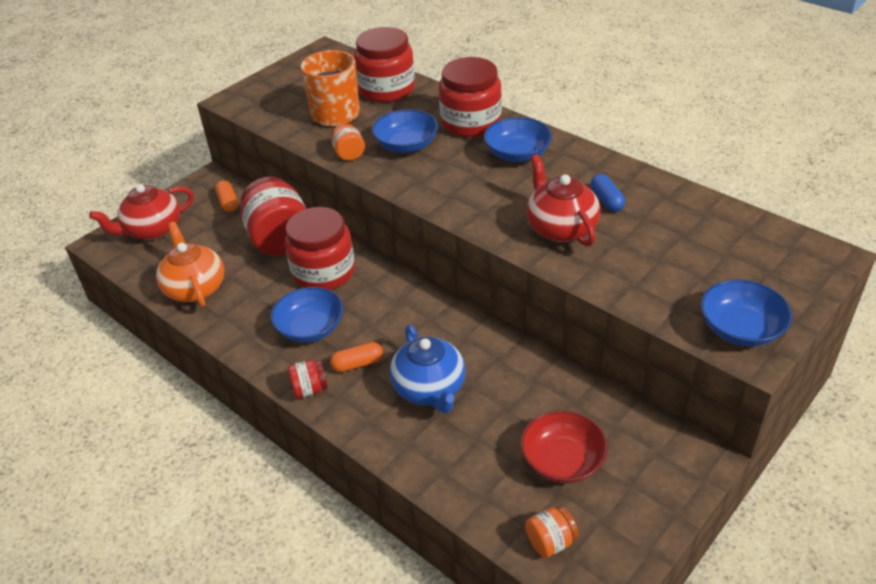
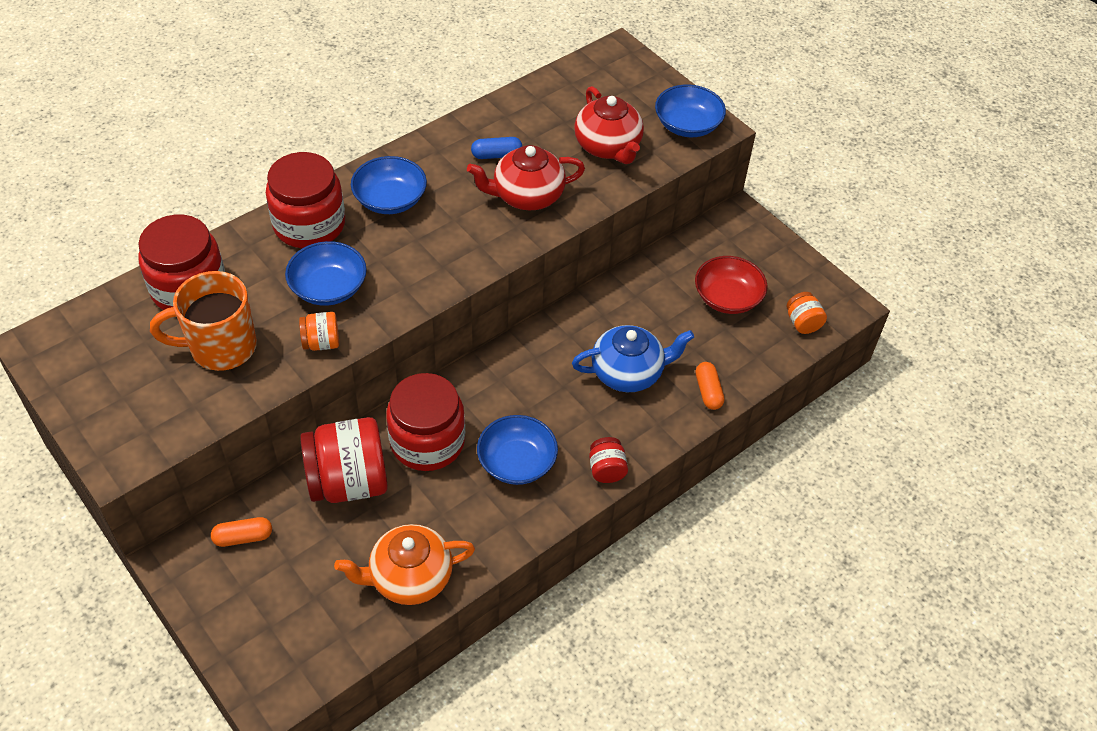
camera: 85 degrees left, 10 degrees up
(152, 230) = (265, 632): red teapot -> red teapot (608, 147)
(357, 364) = (581, 425): orange capsule -> orange capsule (708, 391)

